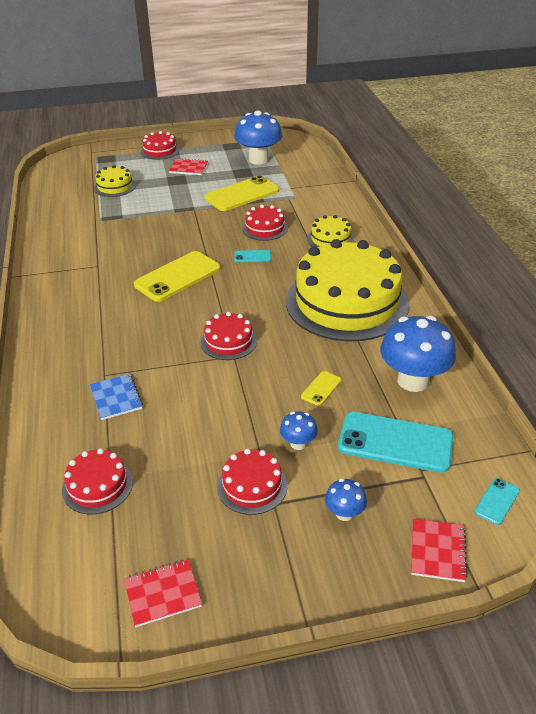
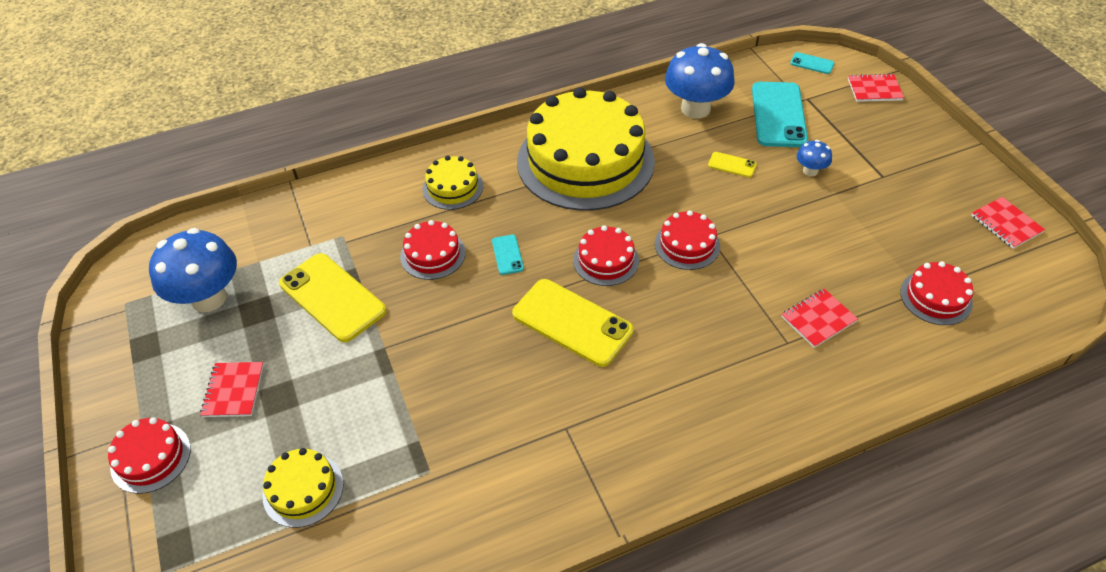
camera: 100 degrees left, 10 degrees up
(116, 398) = (818, 319): blue notebook -> red notebook
(252, 486) = (873, 192): red cake -> red cake (606, 260)
(344, 513) = (869, 136): blue mushroom -> none

